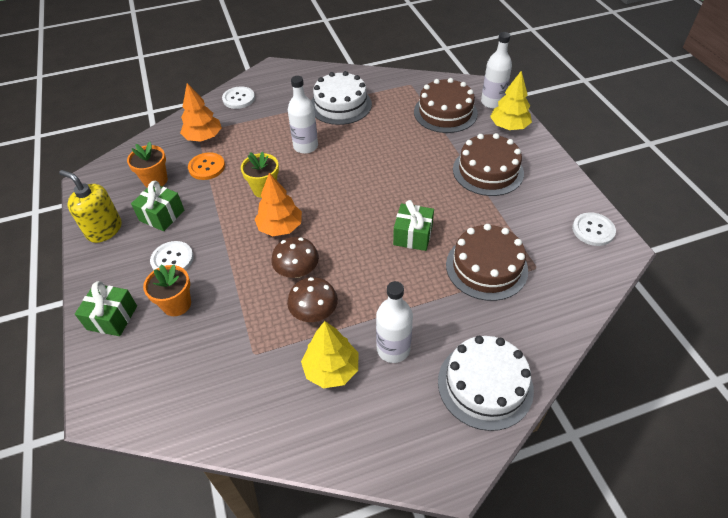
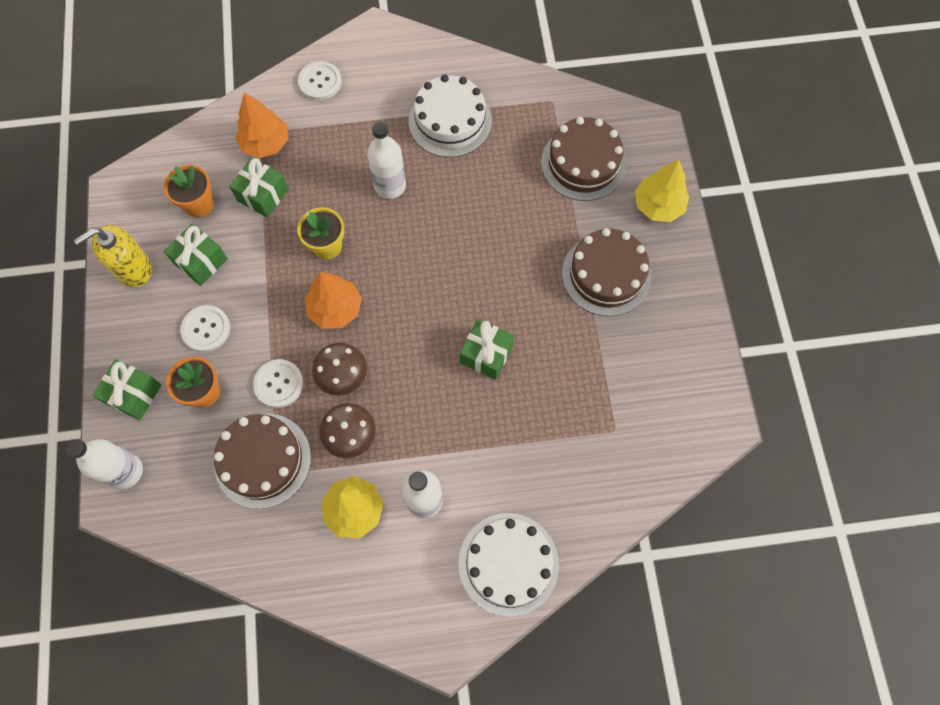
camera: 10 degrees right, 20 degrees up
(104, 230) = (133, 269): yellow soap dispenser -> yellow soap dispenser turned 75 degrees counterclockwise
(207, 167) = (263, 195): orange button -> green gift
(486, 267) = (558, 417): brown cake -> brown cake (262, 460)
(492, 102) = (651, 158): white bottle -> white bottle (125, 471)
(593, 230) = (701, 392): white button -> white button (279, 384)

